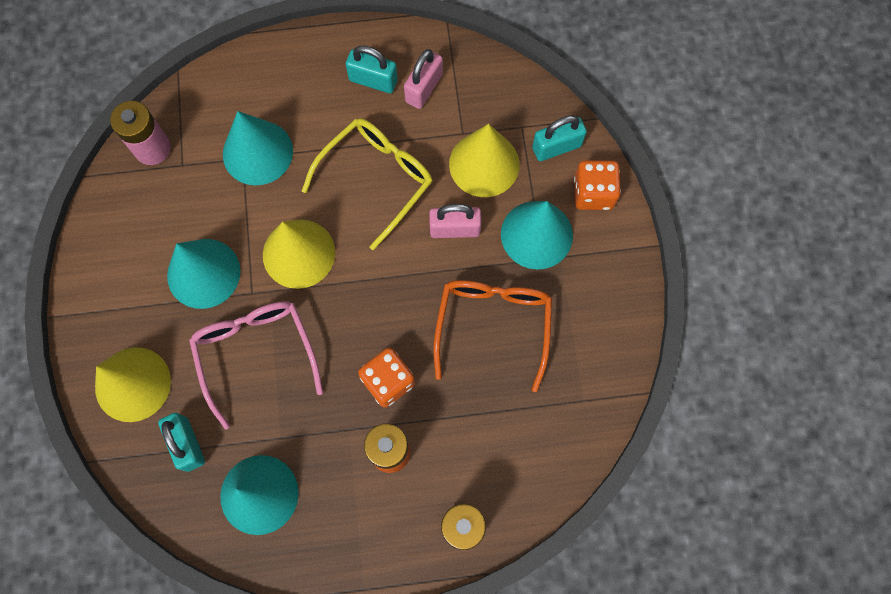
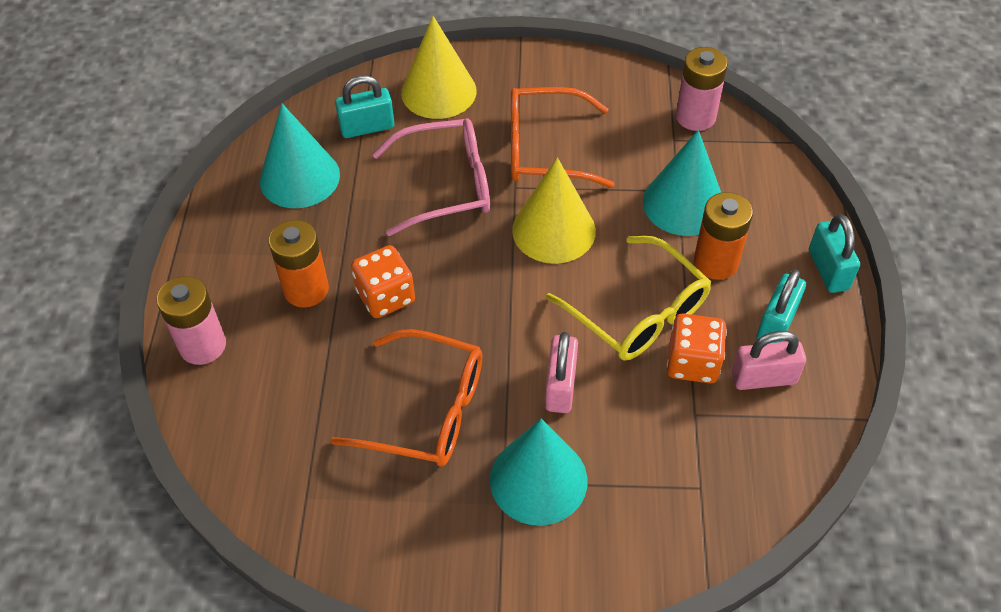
camera: 100 degrees right, 20 degrees down
(203, 273) = (545, 149): turquoise cone -> orange glasses
(318, 125) = (715, 262): none -> orange battery
(424, 88) = (763, 378): pink padlock -> pink padlock turned 45 degrees counterclockwise
(484, 164) = (647, 432): yellow cone -> none
(556, 147) = (665, 527): turquoise padlock -> turquoise padlock (828, 270)
(593, 193) = (589, 563): orange dice -> orange dice (692, 362)

